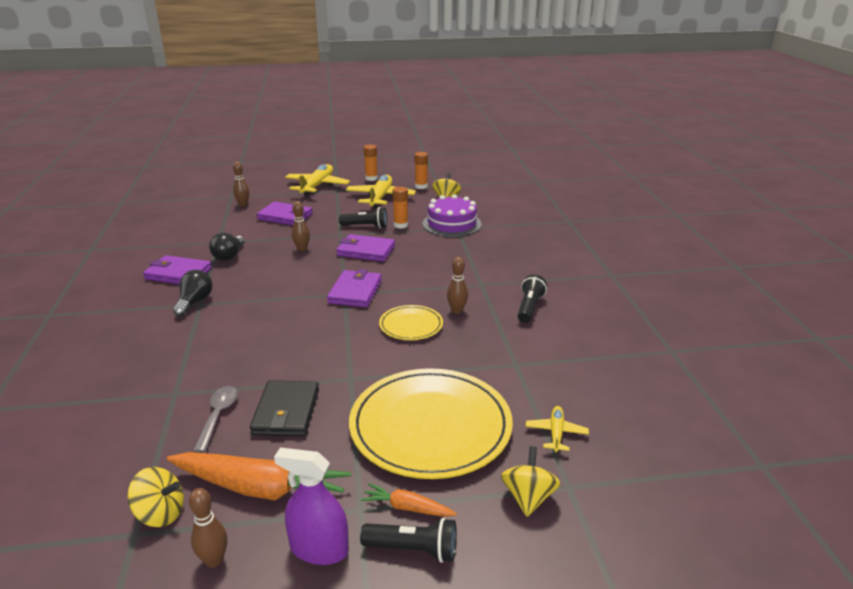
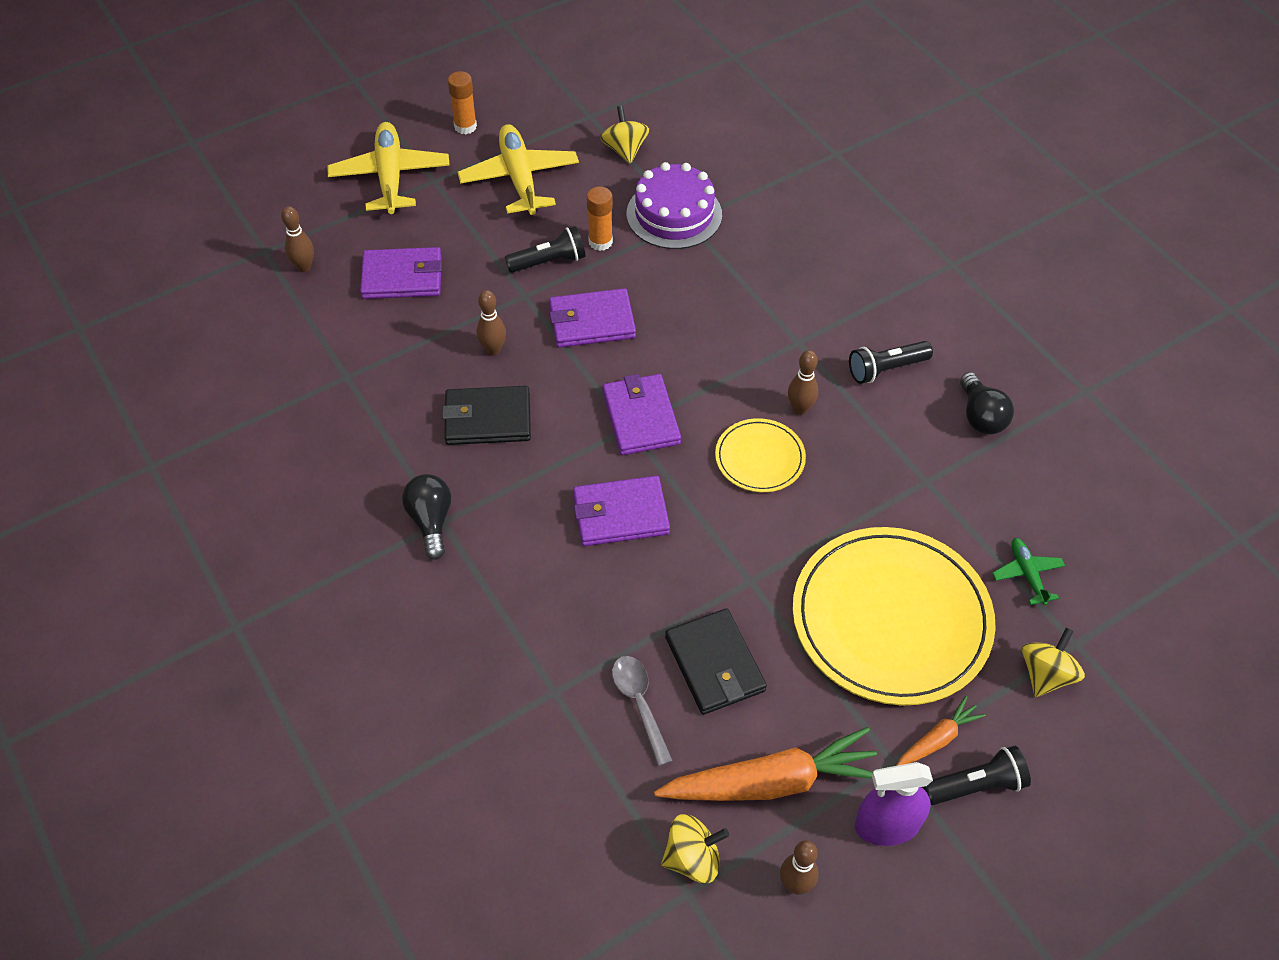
camera: 25 degrees left, 25 degrees up
(178, 273) = (350, 470): purple wallet -> purple wallet (620, 514)
(229, 256) = (393, 403): black light bulb -> black light bulb (980, 416)
(270, 272) = (487, 419): none -> black wallet
(407, 508) = (937, 739): orange carrot -> orange carrot turned 150 degrees clockwise
(421, 186) = (563, 126): orange glue stick -> none
(528, 497) = (1045, 674): yellow spinning top -> yellow spinning top turned 45 degrees clockwise
(529, 307) = (886, 369): black flashlight -> black flashlight turned 105 degrees counterclockwise
(556, 433) = (1027, 574): yellow plane -> green plane

